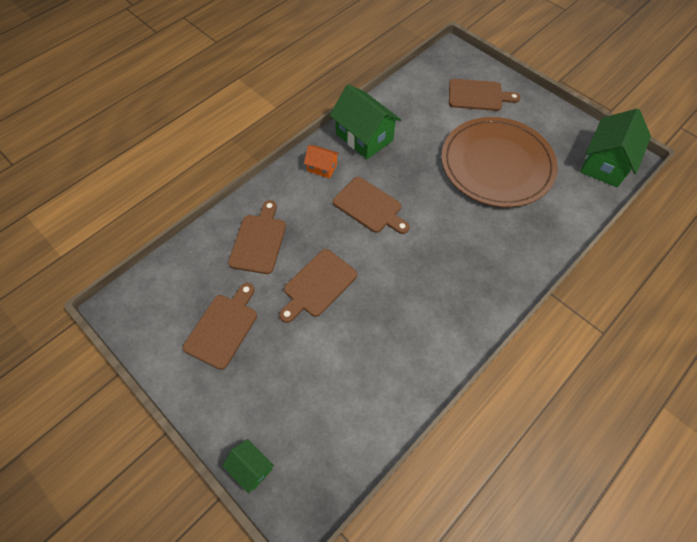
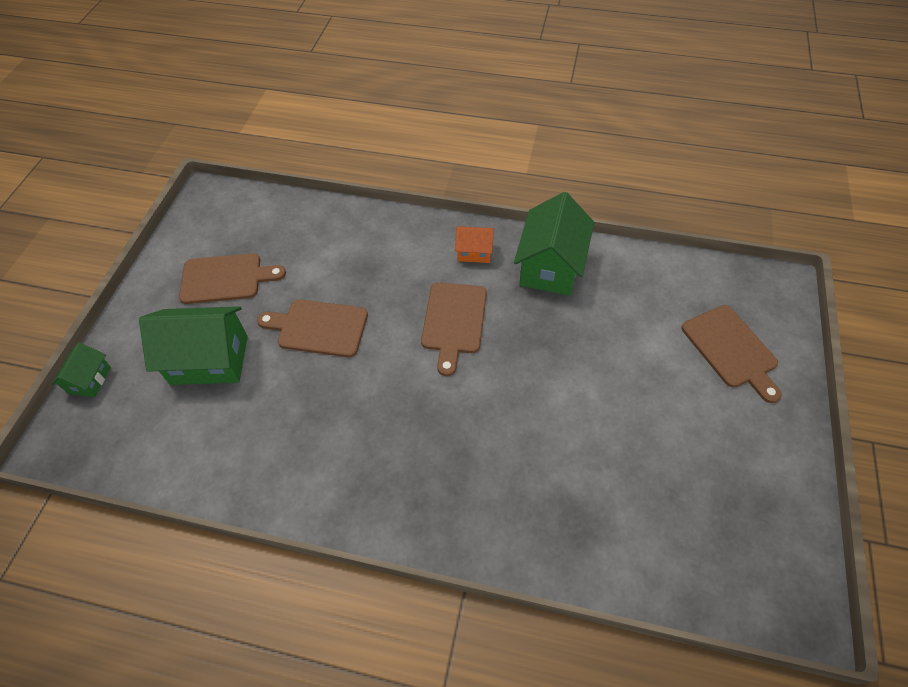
camera: 60 degrees right, 5 degrees down
(259, 241) = (341, 251): brown cutting board -> none
(322, 167) = (474, 252): orange house -> orange house turned 75 degrees counterclockwise
(497, 164) = (628, 426): brown plate -> none
(605, 164) = (758, 575): green house -> green house (209, 360)

